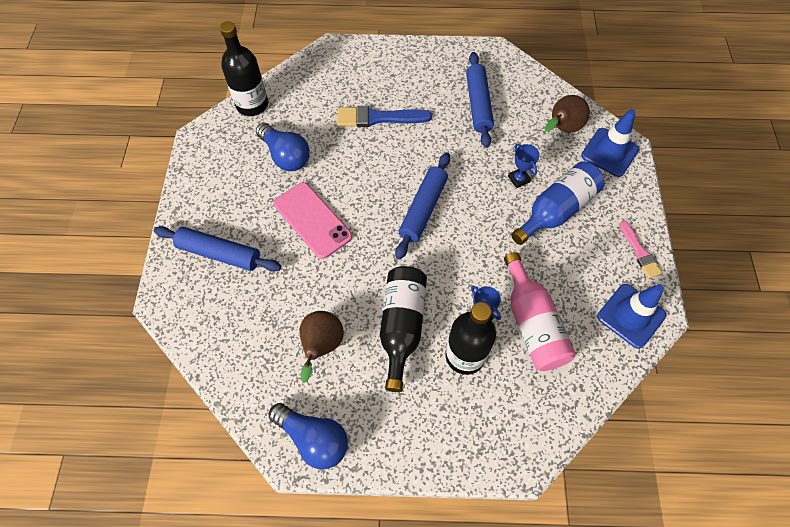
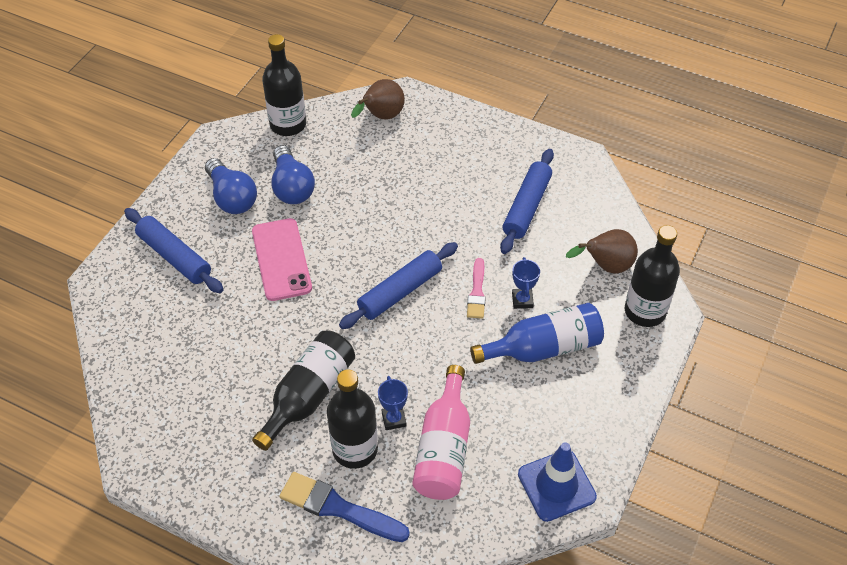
camera: 25 degrees right, 10 degrees down
(313, 438) = (164, 461): blue light bulb -> blue light bulb (232, 197)
(322, 346) = (220, 381): brown pear -> brown pear (381, 117)
(378, 118) = (409, 183): blue brush -> blue brush (338, 508)
(609, 152) = (645, 311): blue traffic cone -> black bottle
(639, 252) = (610, 426): pink brush -> pink brush (477, 292)

